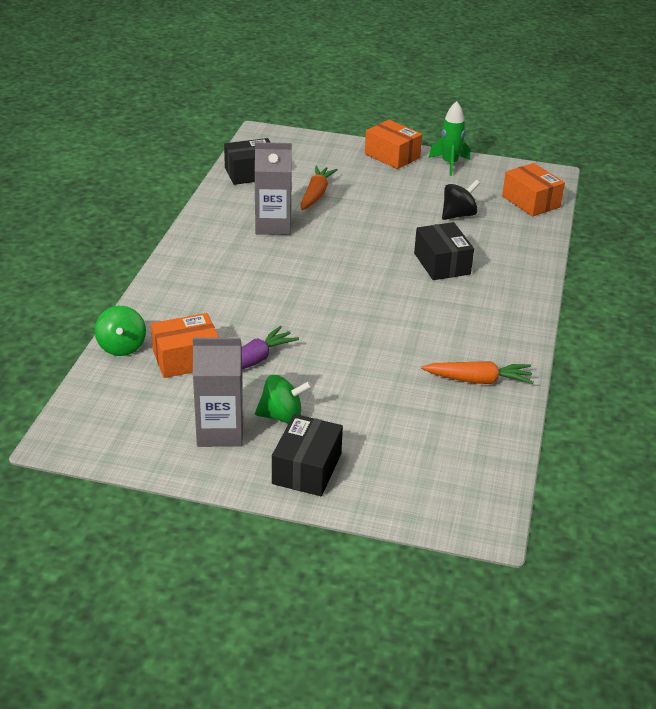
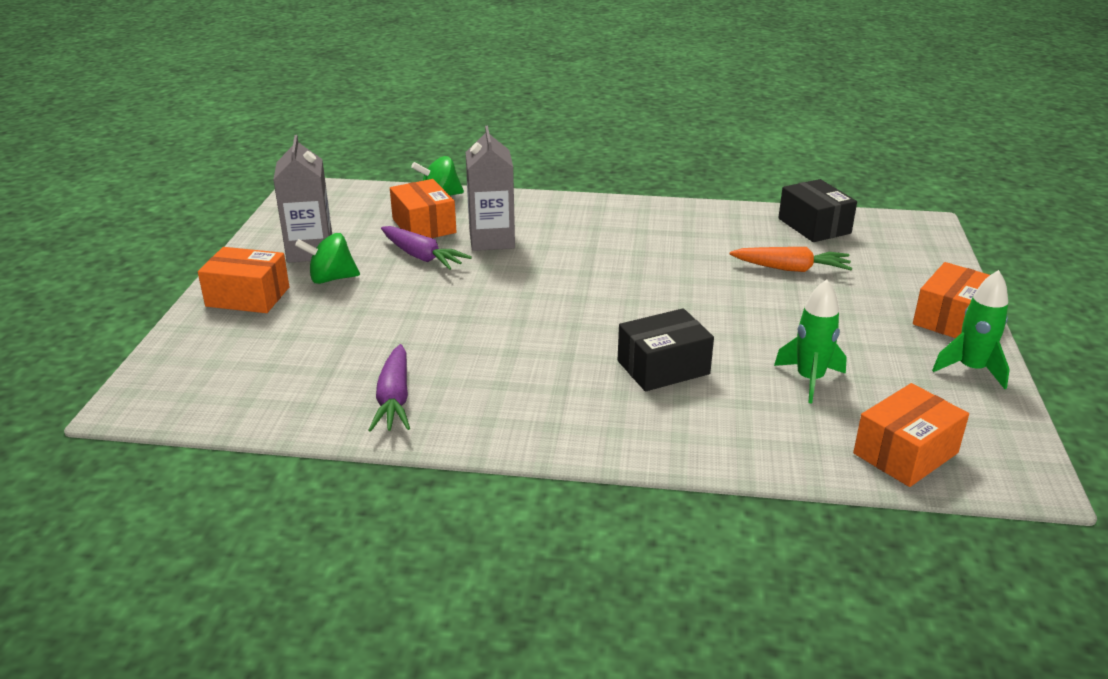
camera: 85 degrees right, 5 degrees down
(273, 225) = (697, 248): grey carton -> grey carton (492, 240)
(282, 416) = (331, 279): green spinning top -> green spinning top turned 90 degrees clockwise
(307, 468) = (248, 297): black box -> orange box
(458, 215) = (809, 379): black spinning top -> green rocket
(478, 380) = (394, 399): orange carrot -> purple carrot

